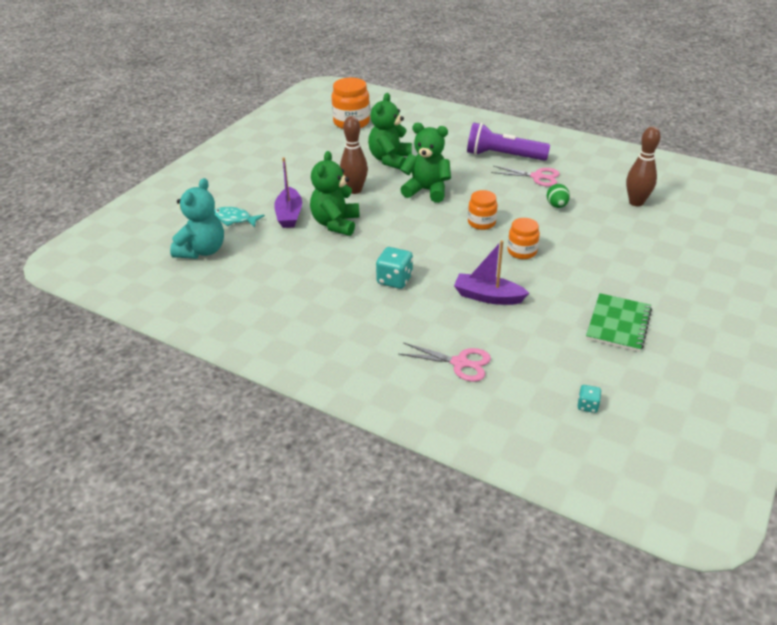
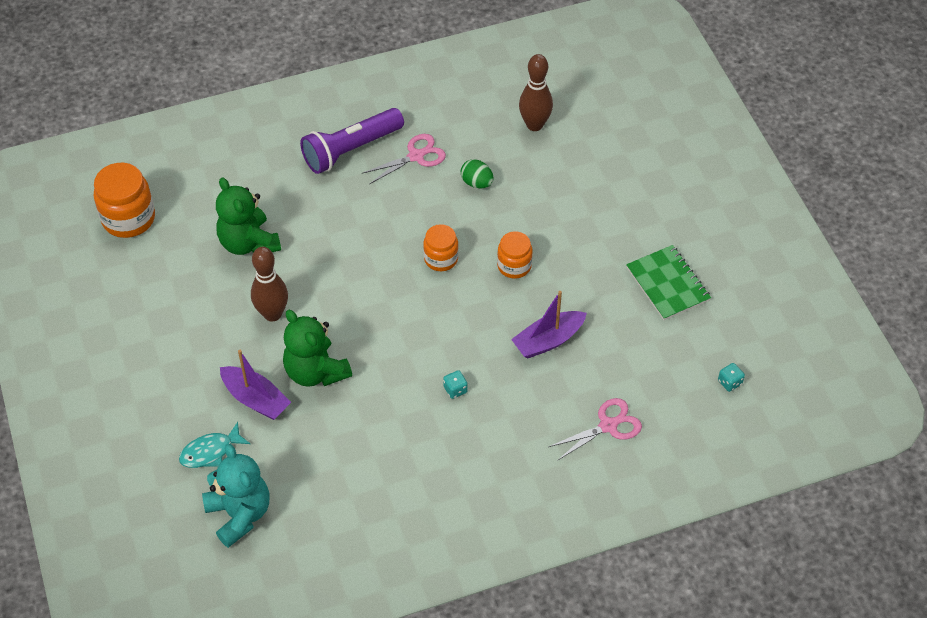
camera: 50 degrees left, 15 degrees up
(394, 280) = (455, 390): turquoise dice -> turquoise dice, size x0.55
(427, 191) = (341, 257): green teddy bear -> none

